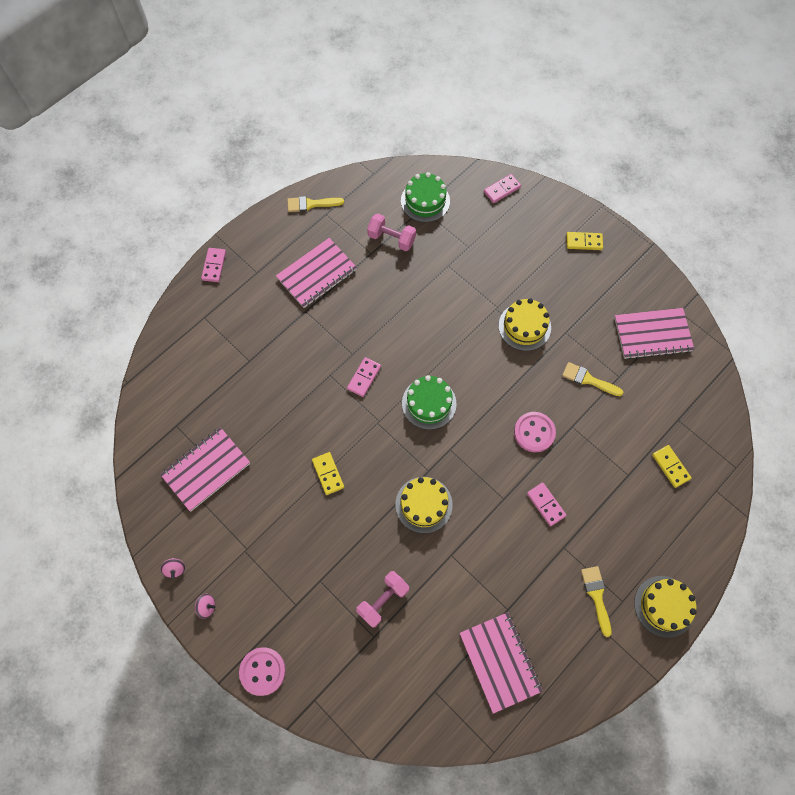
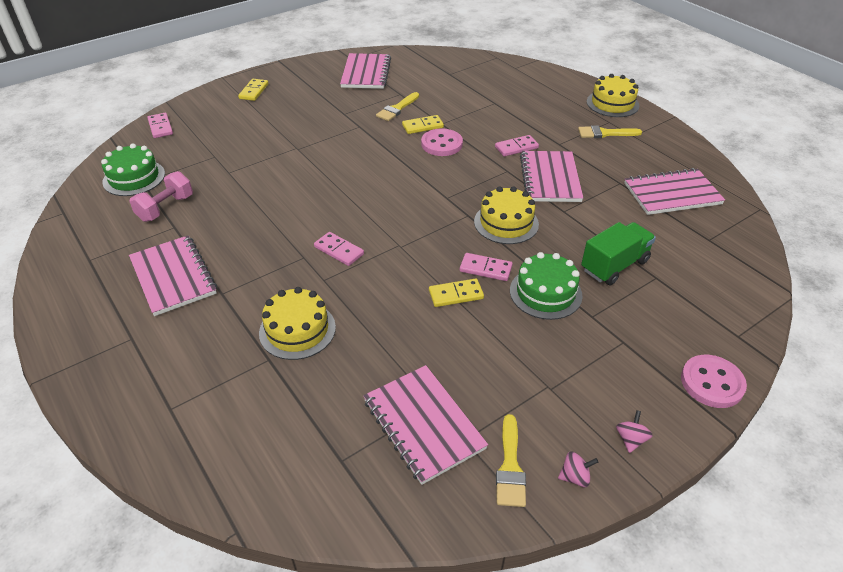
camera: 80 degrees left, 25 degrees down
(214, 266) = (87, 388): pink domino -> pink domino (485, 269)
(311, 204) = (63, 271): yellow brush -> yellow brush (510, 467)
(383, 600) = (614, 265): pink dumbbell -> green truck
(429, 403) = (389, 205): green cake -> green cake (545, 293)
(499, 540) = (550, 178): none -> pink notebook
(524, 326) = (326, 134): yellow cake -> yellow cake (297, 330)
(670, 466) = (491, 83): yellow domino -> yellow domino (422, 126)

